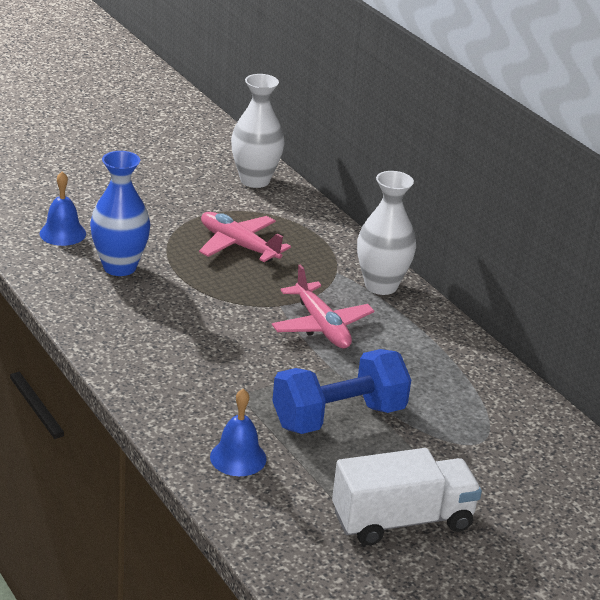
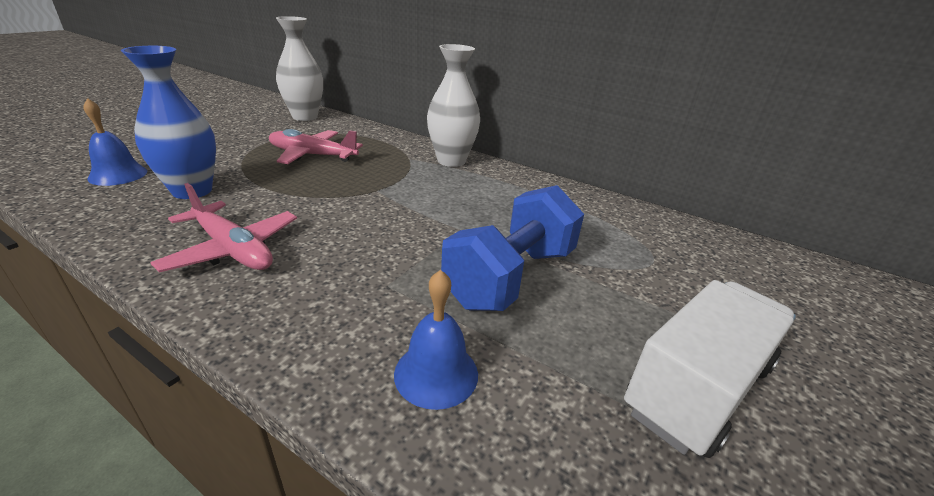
camera: 25 degrees left, 0 degrees up
(321, 326) = (427, 198): pink plane -> pink plane (233, 249)

